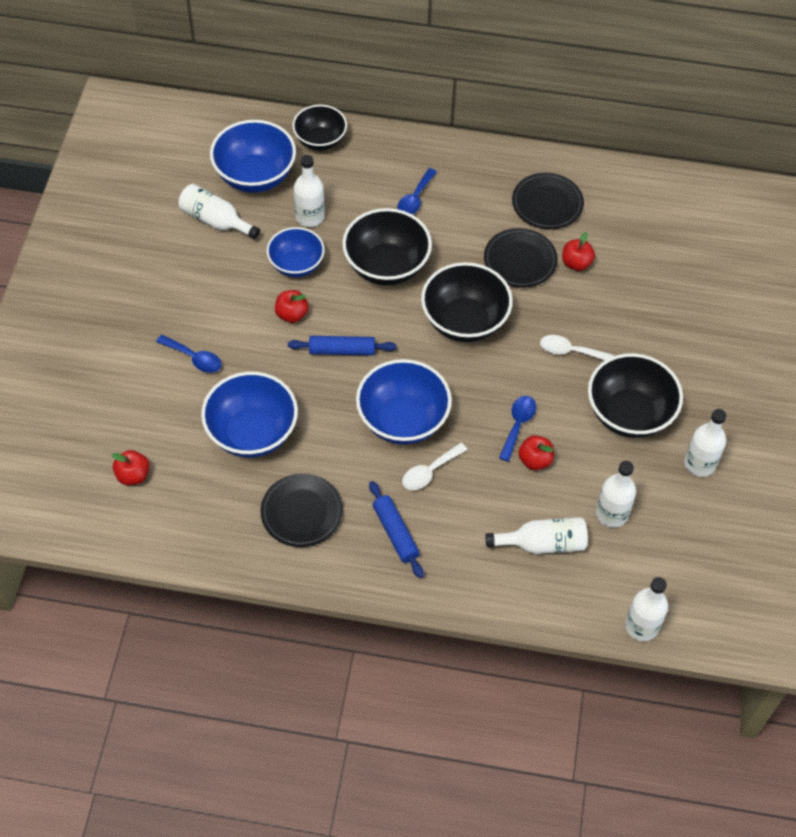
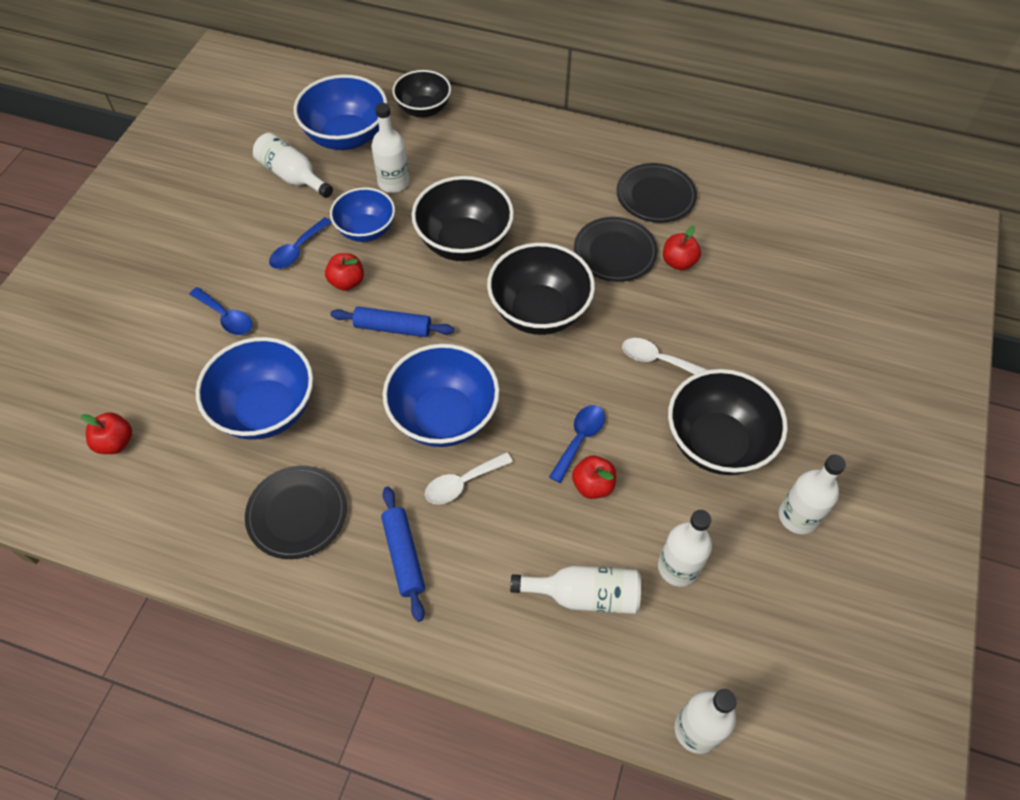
camera: 10 degrees right, 0 degrees up
(415, 199) = (511, 176): blue spoon -> blue spoon (297, 250)

